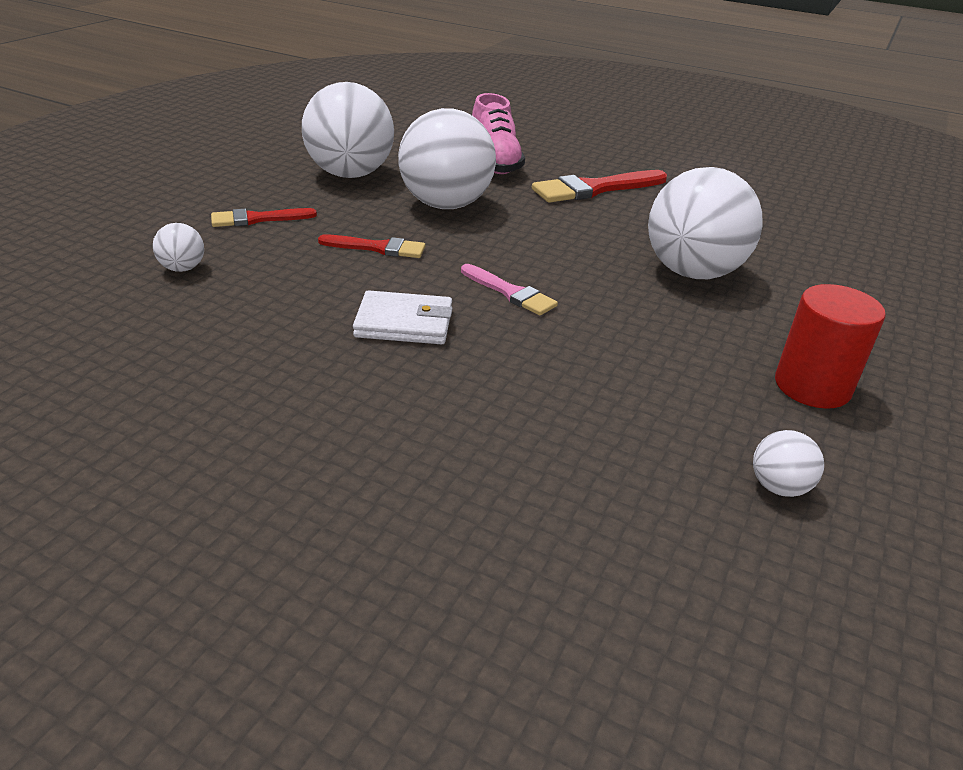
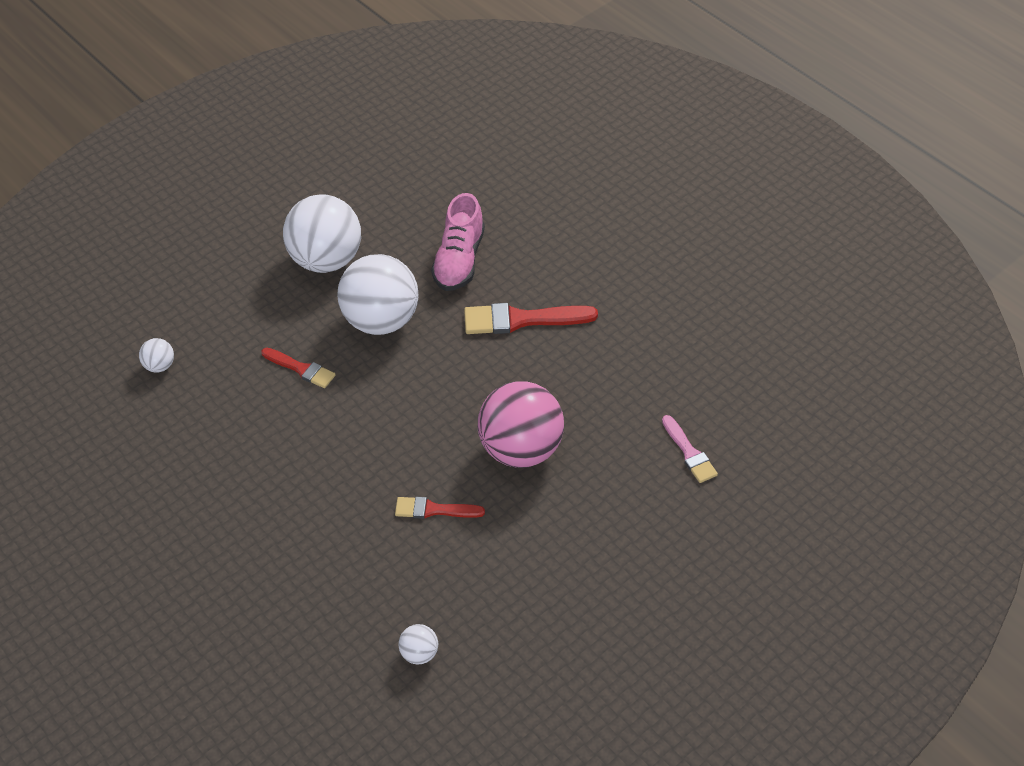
camera: 25 degrees right, 15 degrees up
(257, 219) = (230, 313): red brush -> red brush (434, 510)
(404, 323) = (279, 458): white wallet -> none
(510, 293) = (368, 442): pink brush -> pink brush (689, 453)
(692, 272) = (521, 449): white ball -> pink ball
(812, 386) = (510, 585): red cylinder -> none

